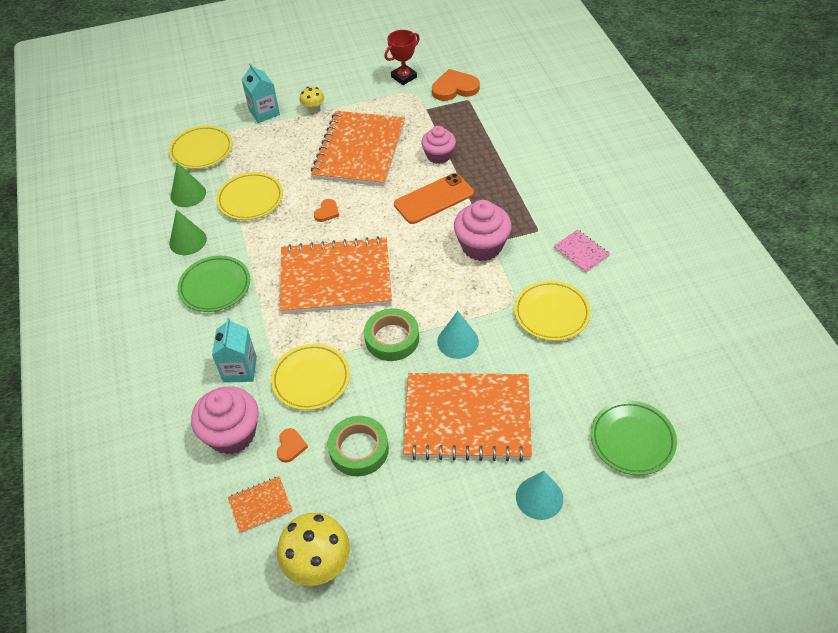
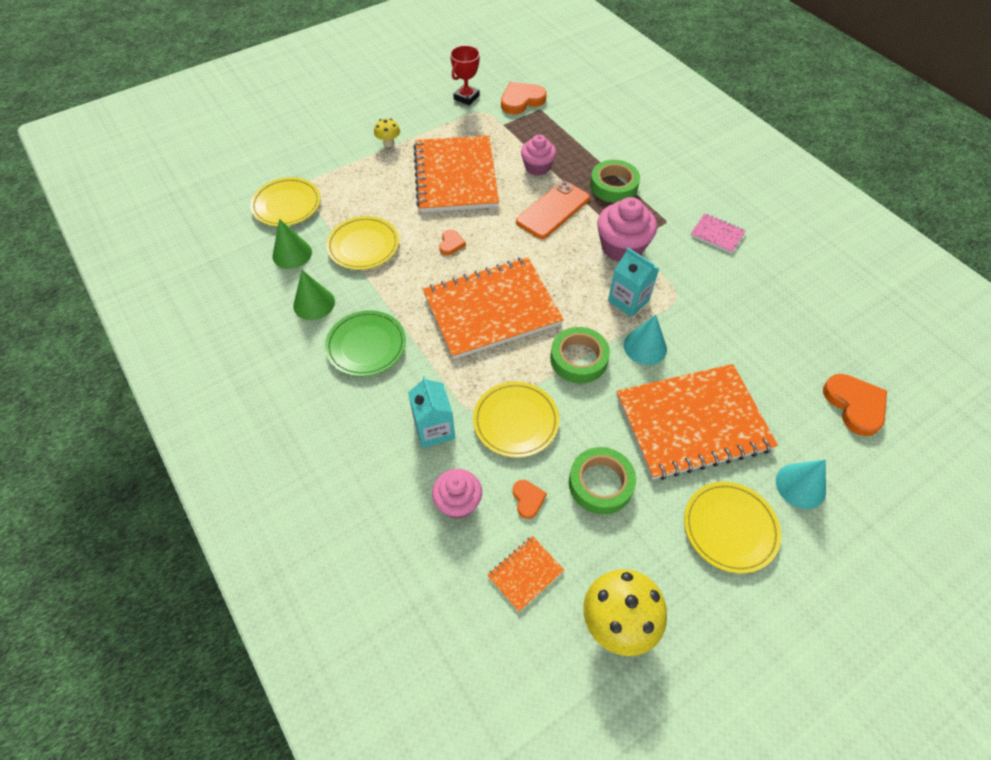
camera: 20 degrees left, 5 degrees up
(232, 434) = (458, 502): pink cupcake -> pink cupcake, size x0.66
(264, 112) = (338, 155): turquoise carton -> turquoise carton (628, 300)
(503, 186) = (613, 186): none -> green tape
(551, 313) = (720, 299): yellow plate -> yellow plate (729, 528)
(632, 440) = (855, 405): green plate -> orange heart

